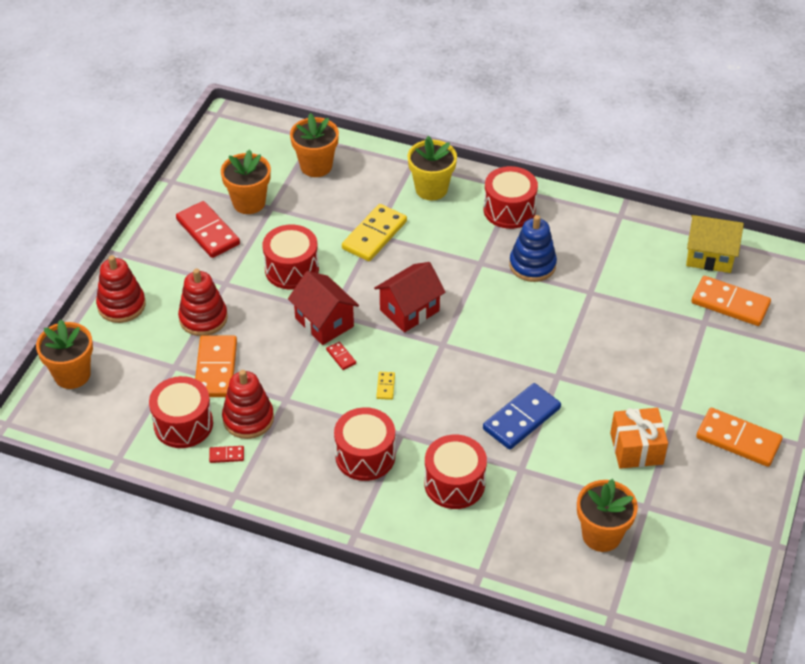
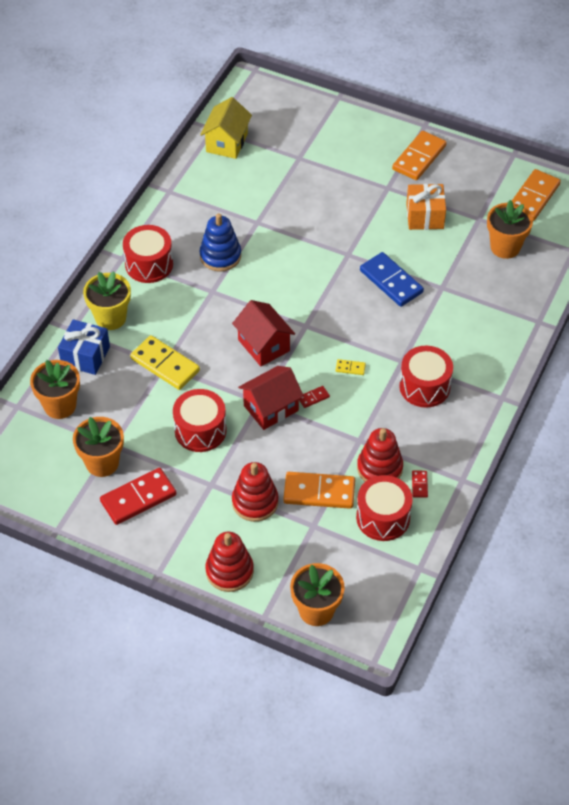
camera: 85 degrees left, 5 degrees up
(379, 176) = (85, 356): none -> blue gift
(454, 483) = (455, 330): red drum -> none
(730, 303) = (281, 139): orange domino -> orange domino (534, 197)

